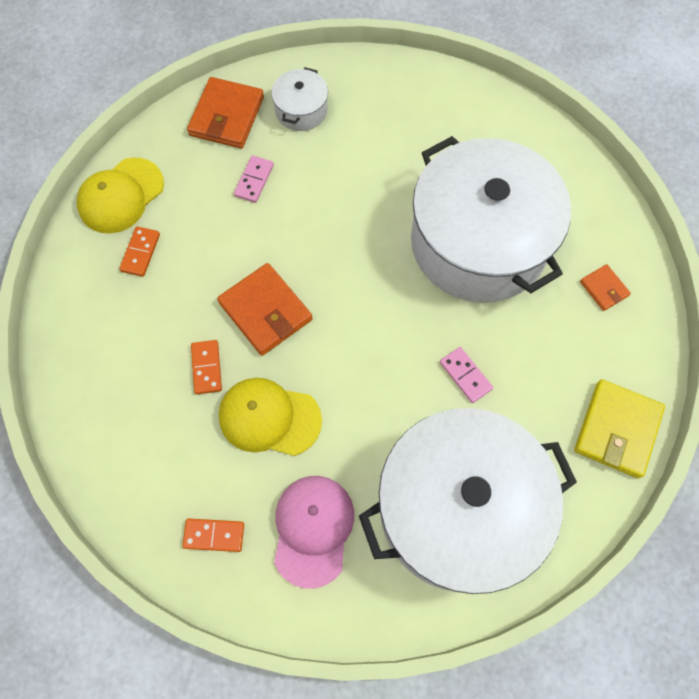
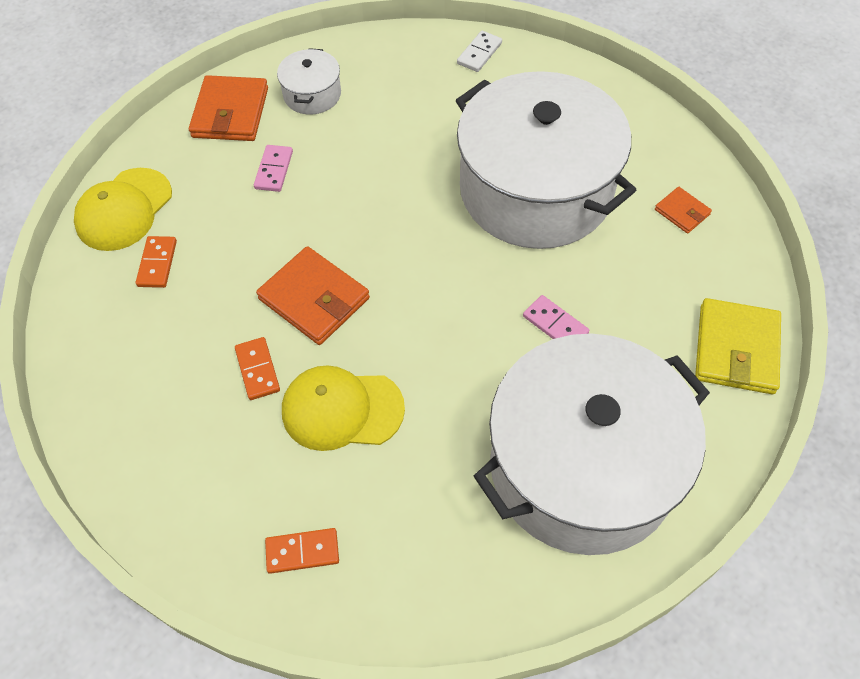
camera: 10 degrees left, 10 degrees down
(313, 529) = (419, 522): pink cap -> none
(459, 94) = (479, 53): none -> white domino

